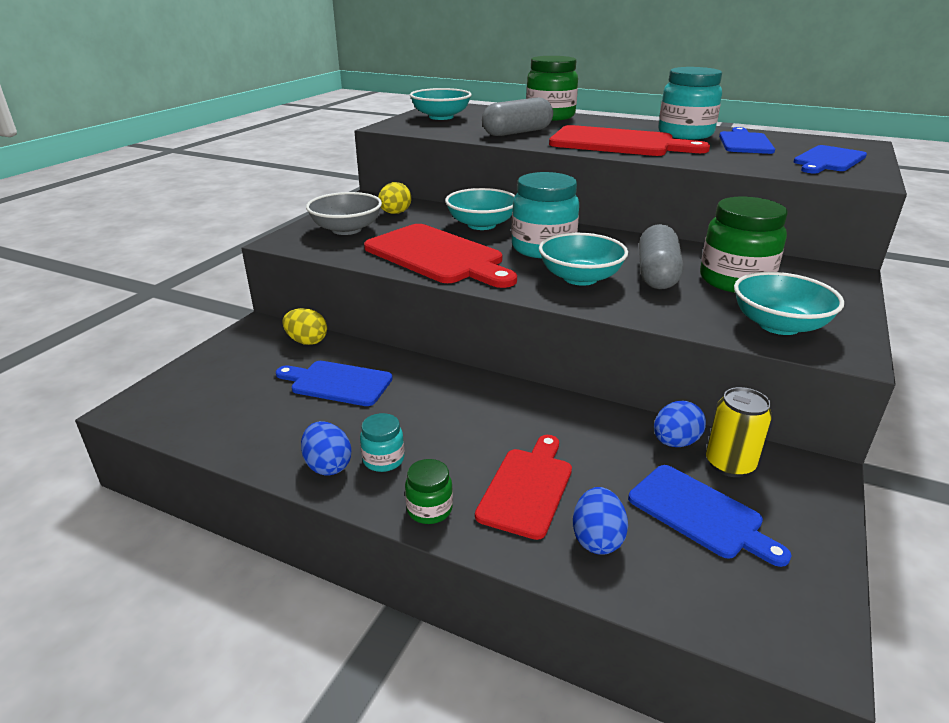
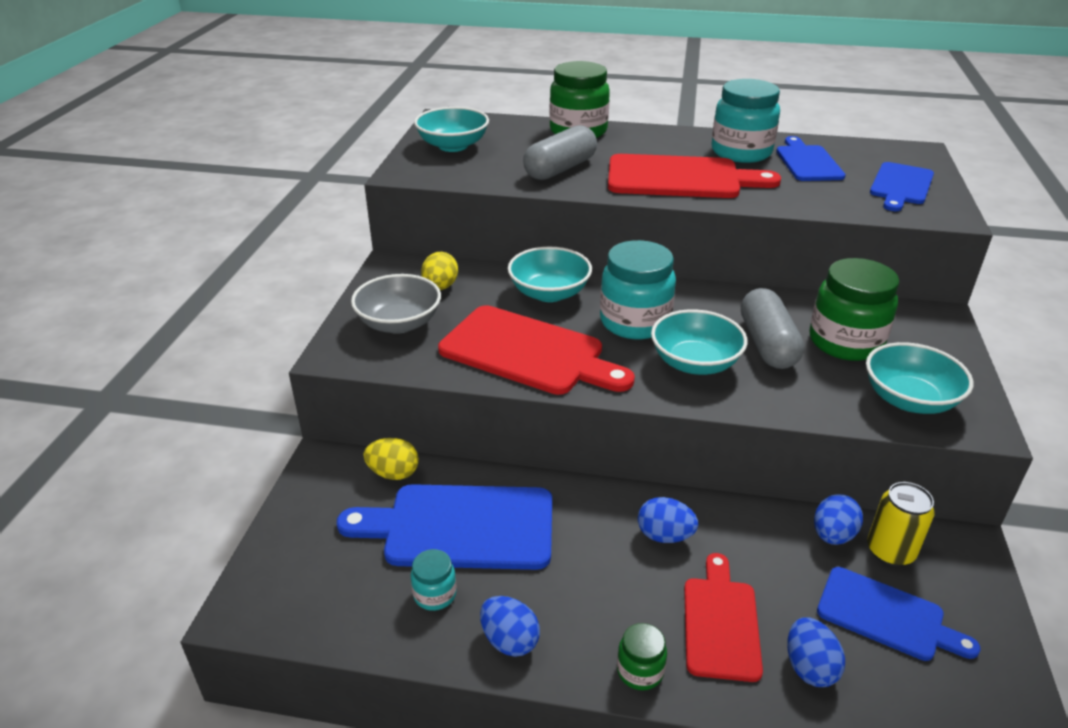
camera: 15 degrees left, 5 degrees up
(337, 383) = (461, 527): blue cutting board -> blue cutting board, size x1.61
(383, 460) = (563, 620): turquoise jar -> turquoise jar (435, 594)
(511, 416) = (664, 536): none -> blue egg

